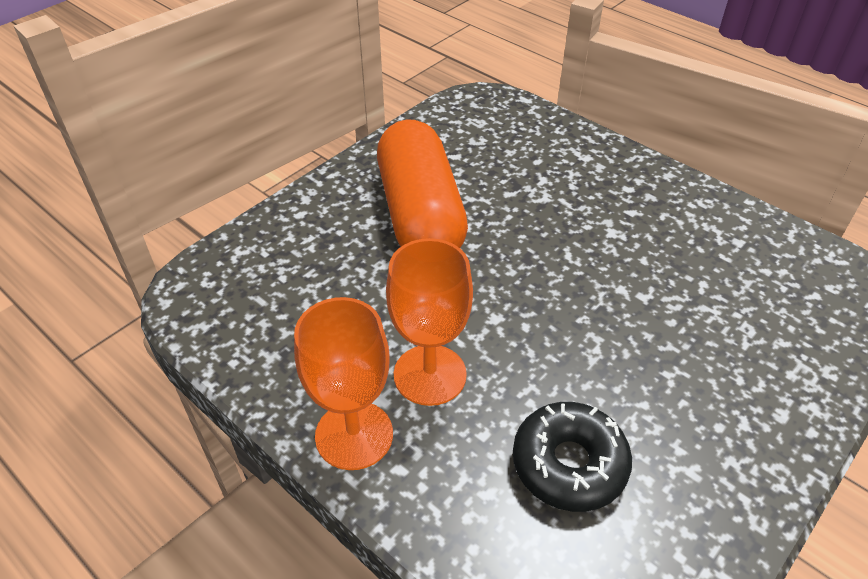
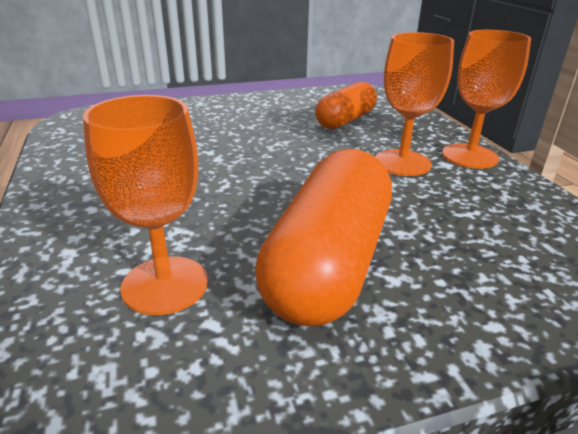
camera: 150 degrees left, 15 degrees down
(502, 162) = (165, 285): none -> orange goblet
(569, 464) = (345, 120): black donut -> orange capsule

